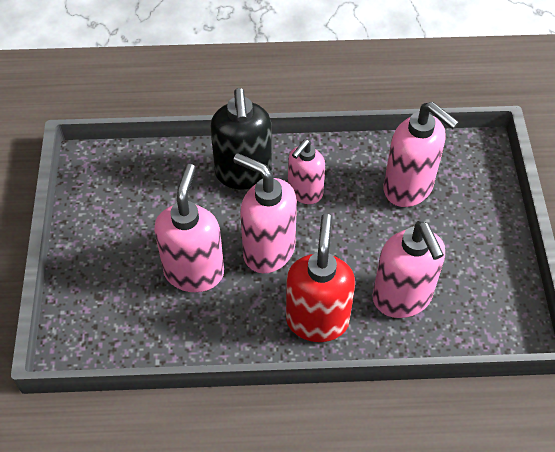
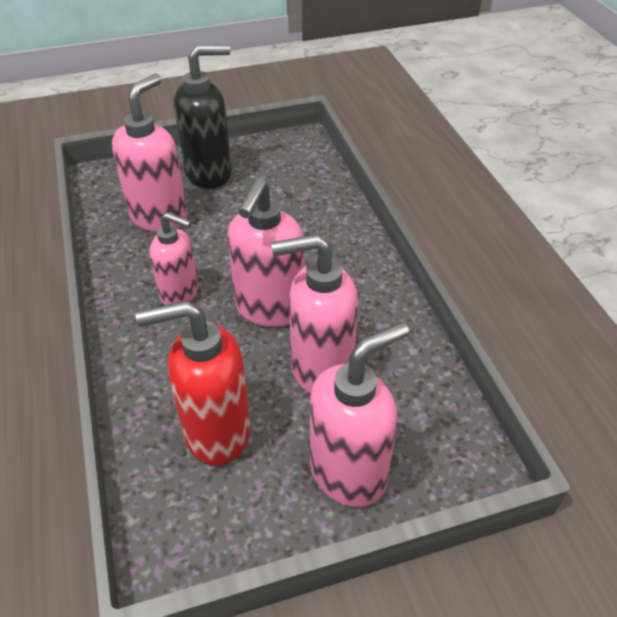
camera: 105 degrees left, 10 degrees down
(243, 174) = (161, 355): black soap dispenser -> black soap dispenser (209, 173)
(317, 320) = (340, 256): red soap dispenser -> red soap dispenser (216, 432)
(402, 298) = (293, 205): pink soap dispenser -> pink soap dispenser (349, 472)

